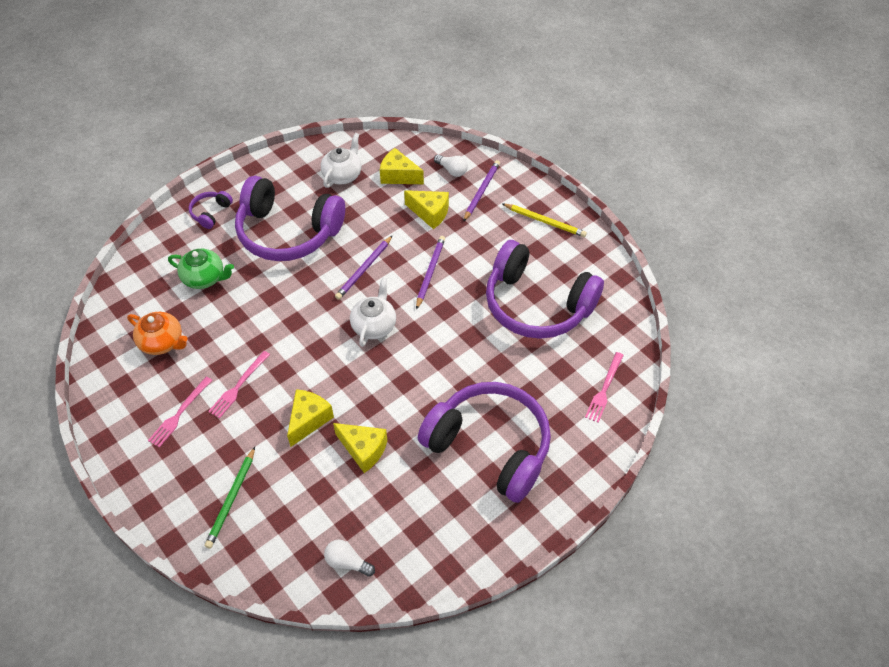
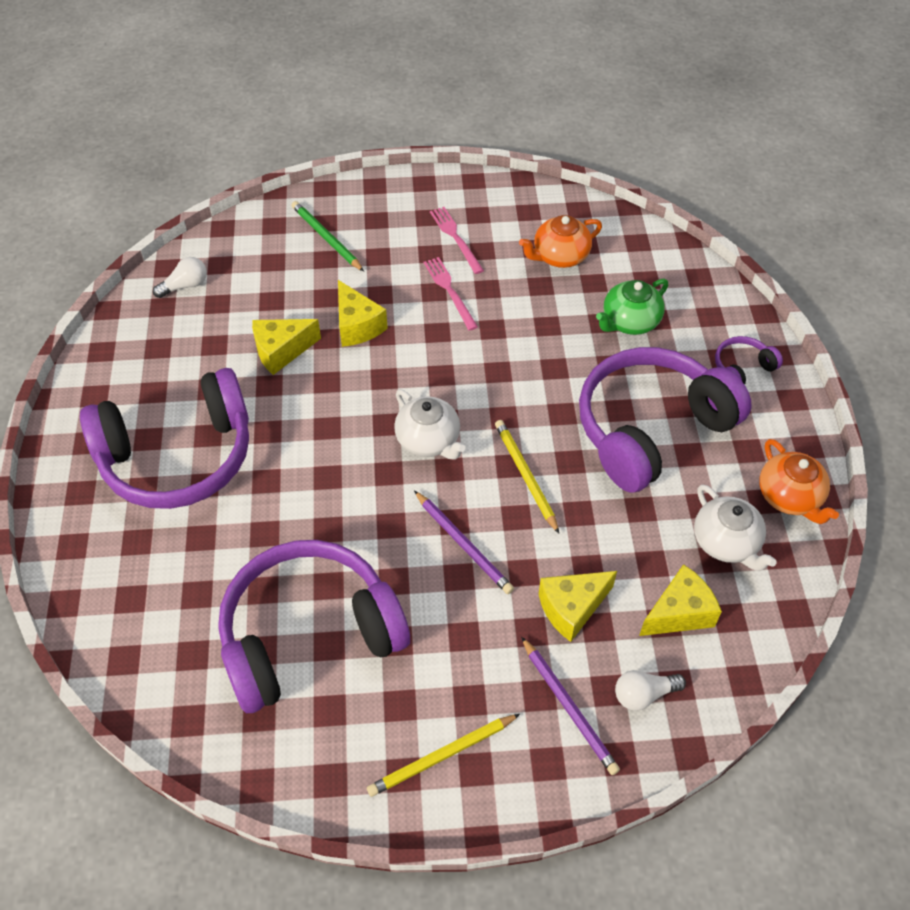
camera: 125 degrees right, 0 degrees up
(210, 213) = (742, 368): purple headphones -> purple headphones turned 90 degrees counterclockwise
(294, 163) = (789, 497): none -> orange teapot
(364, 269) = (525, 476): purple pencil -> yellow pencil
(604, 389) = (127, 620): pink fork -> none

